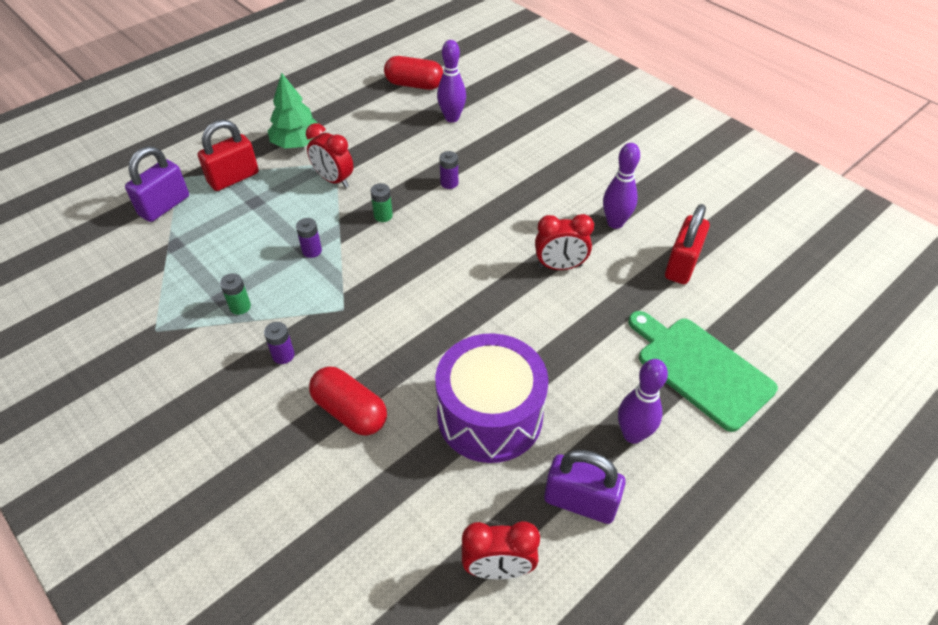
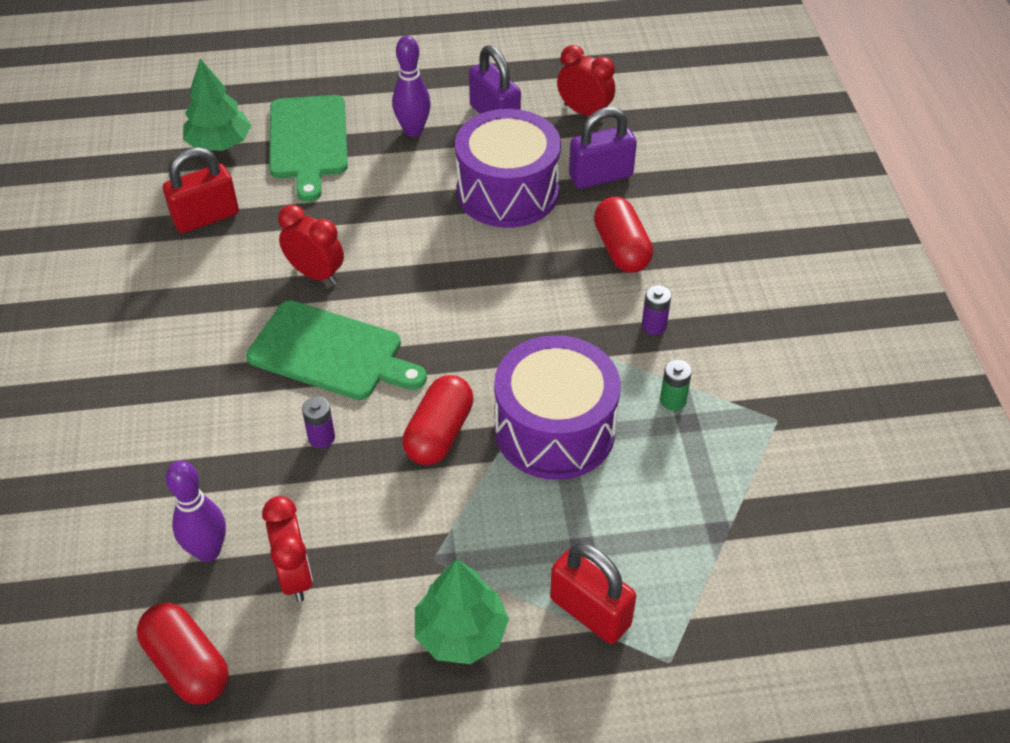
camera: 145 degrees left, 0 degrees up
(164, 206) = (709, 611): purple padlock -> purple padlock (600, 176)
(233, 178) = (590, 611): red padlock -> red padlock turned 45 degrees clockwise
(312, 251) = (555, 430): purple battery -> purple drum
(334, 180) = (457, 527): red clock -> red clock (295, 576)
(383, 216) = (439, 433): green battery -> red capsule
(493, 226) = (331, 352): none -> green cutting board
(615, 223) = (207, 288): purple bowling pin -> none
(759, 326) = (219, 143): none -> green tree

